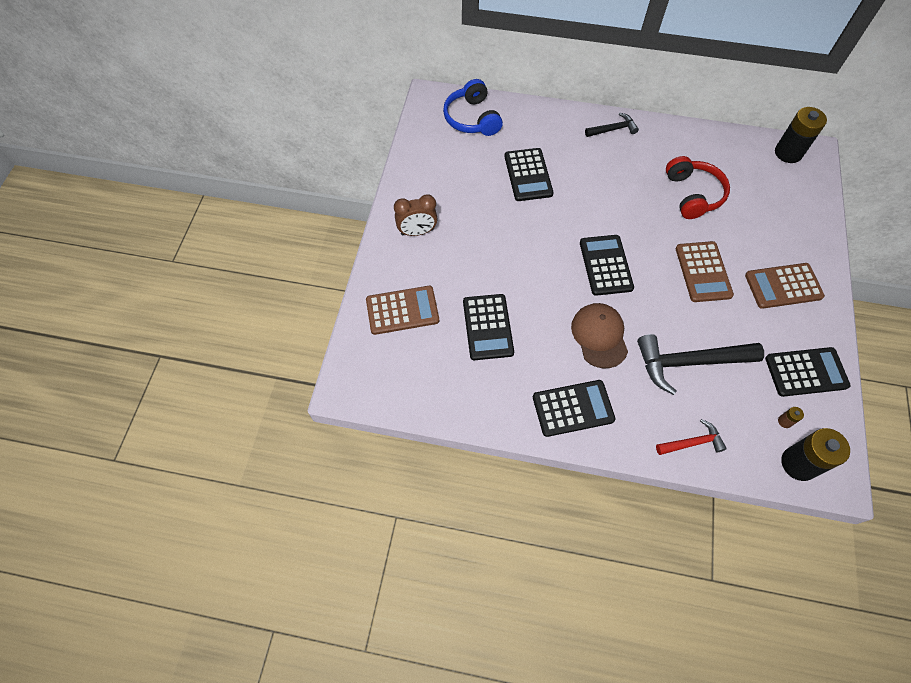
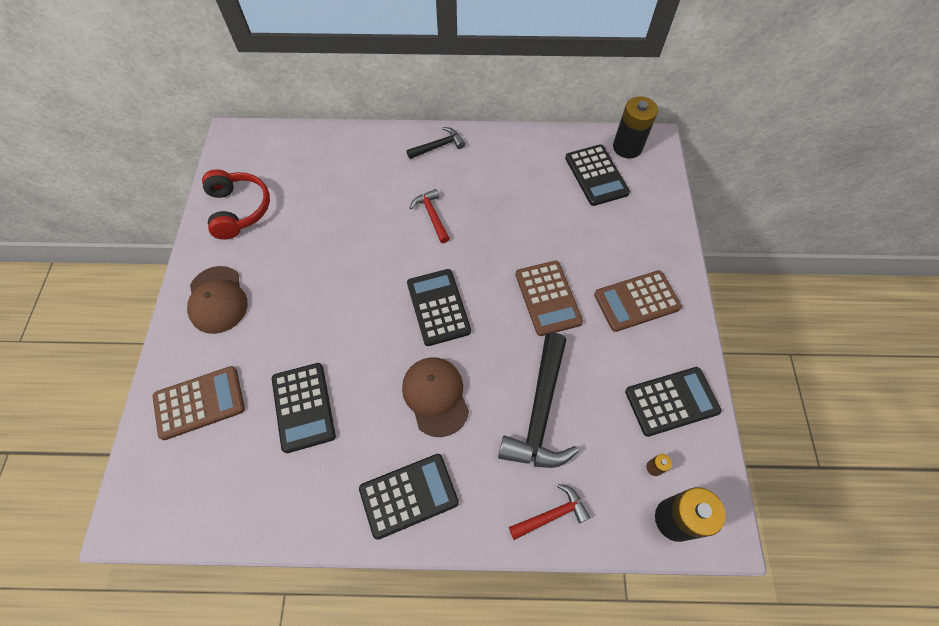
camera: 10 degrees left, 0 degrees up
(417, 232) = (217, 300): brown clock -> brown cap
(472, 118) = (280, 155): blue headphones -> none
(528, 175) = (346, 212): black calculator -> black calculator (596, 175)
(604, 188) = (432, 215): none -> red hammer
(689, 362) = (540, 412): black hammer -> black hammer turned 60 degrees counterclockwise
(693, 194) = (530, 208): red headphones -> red headphones (239, 209)

